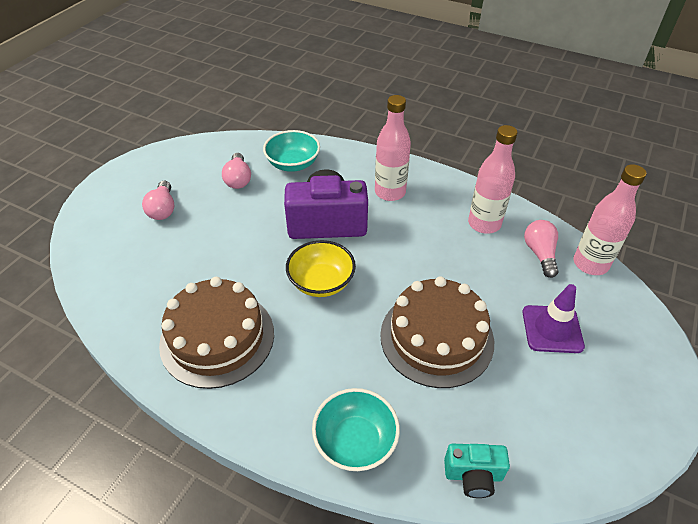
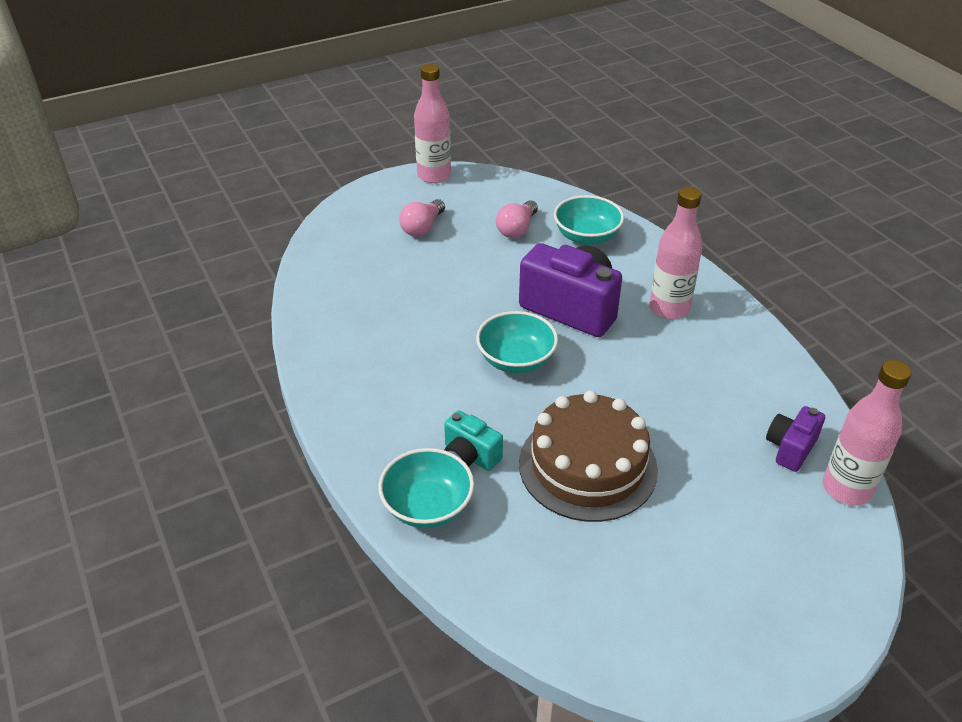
camera: 35 degrees right, 5 degrees down
(217, 338) = (380, 360): brown cake -> none
(321, 282) = (516, 360): yellow bowl -> turquoise bowl
(473, 475) = (510, 596): turquoise camera -> turquoise camera (470, 456)
(484, 224) = (751, 387): pink bottle -> pink bottle (434, 175)
(540, 254) = (790, 448): pink light bulb -> purple camera
(552, 329) = (726, 524): purple traffic cone -> none

